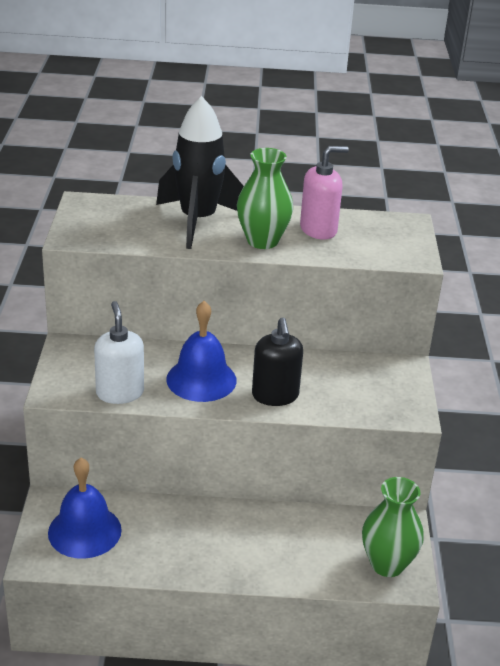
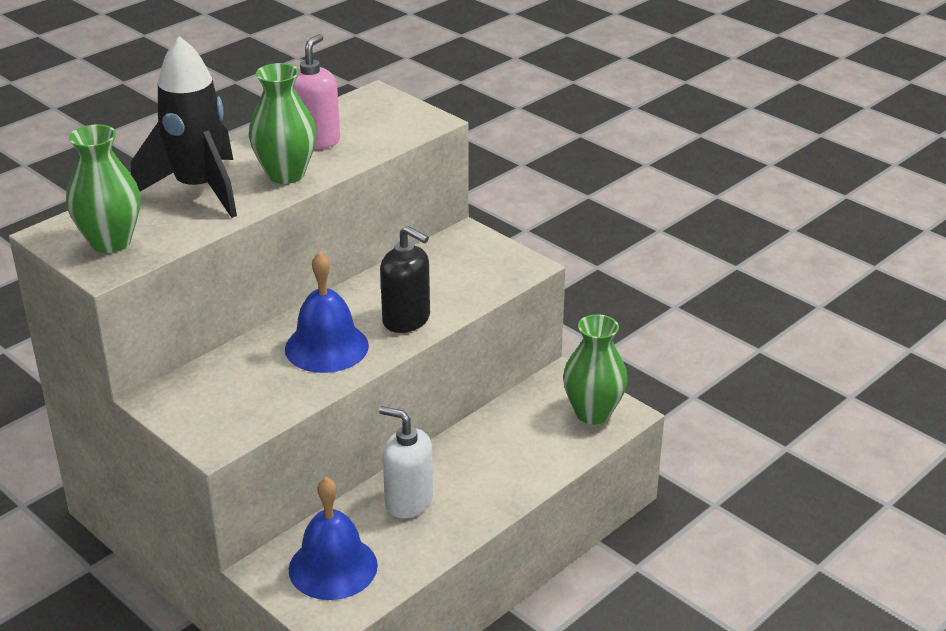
camera: 45 degrees left, 0 degrees up
(101, 224) = (110, 242): none -> green vase
(120, 393) = (275, 403): white soap dispenser -> white soap dispenser (408, 501)

